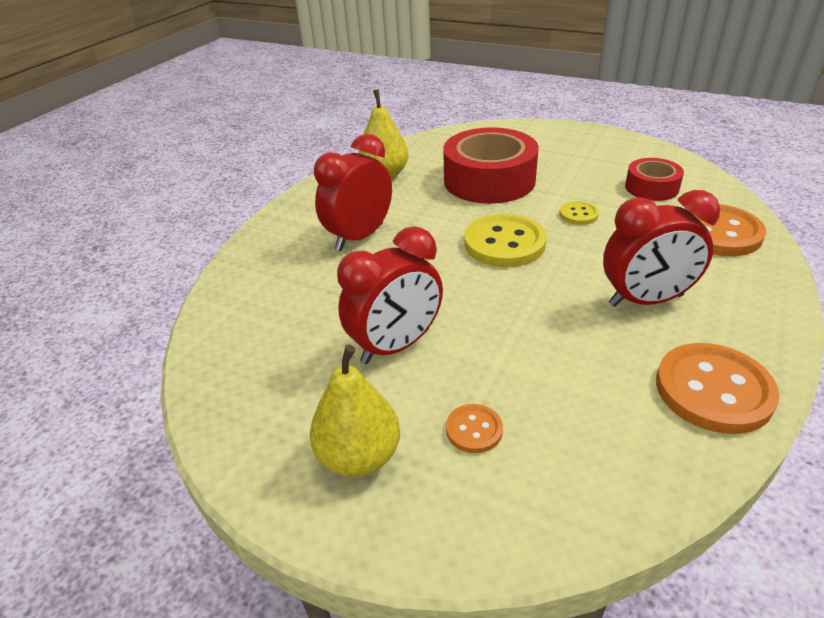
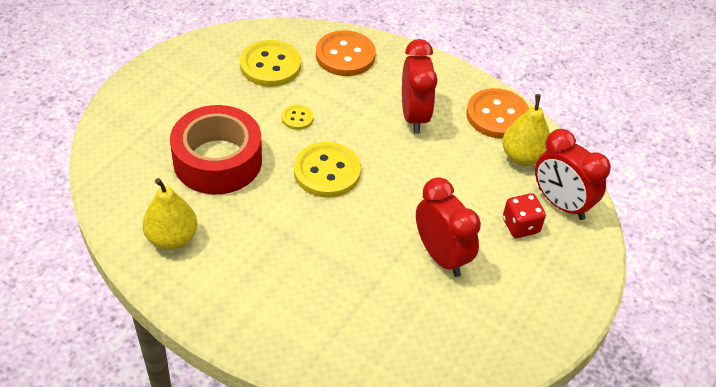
camera: 90 degrees left, 10 degrees up
(359, 237) = (289, 268): red clock -> red clock (561, 204)
(359, 456) = (538, 284): yellow pear -> yellow pear (523, 157)
(474, 430) = (520, 226): orange button -> red dice
(651, 187) = (270, 65): red tape -> yellow button

